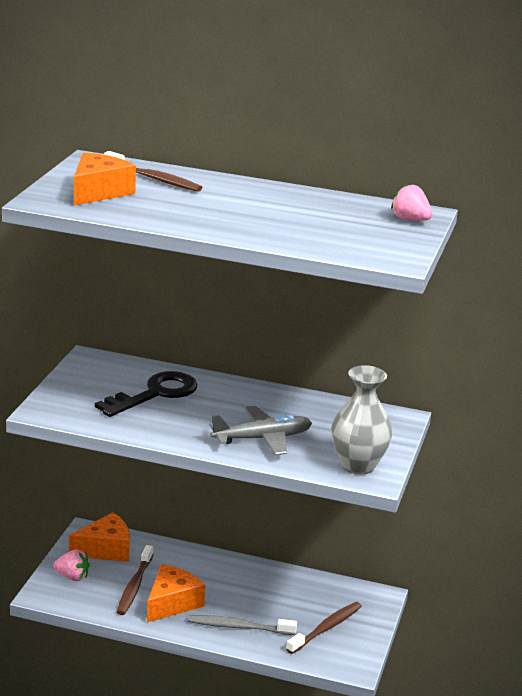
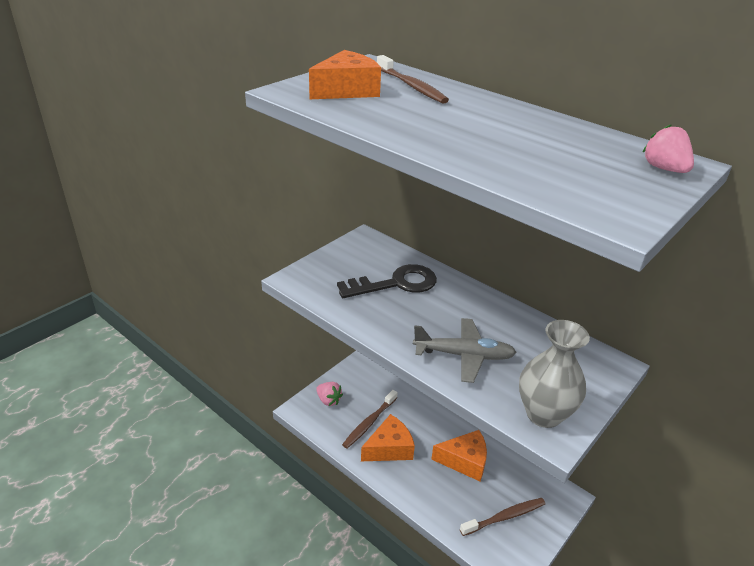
camera: 25 degrees right, 10 degrees up
(106, 549) = (365, 382): orange cheese -> orange cheese (464, 461)
(239, 627) = (431, 490): grey toothbrush -> none

